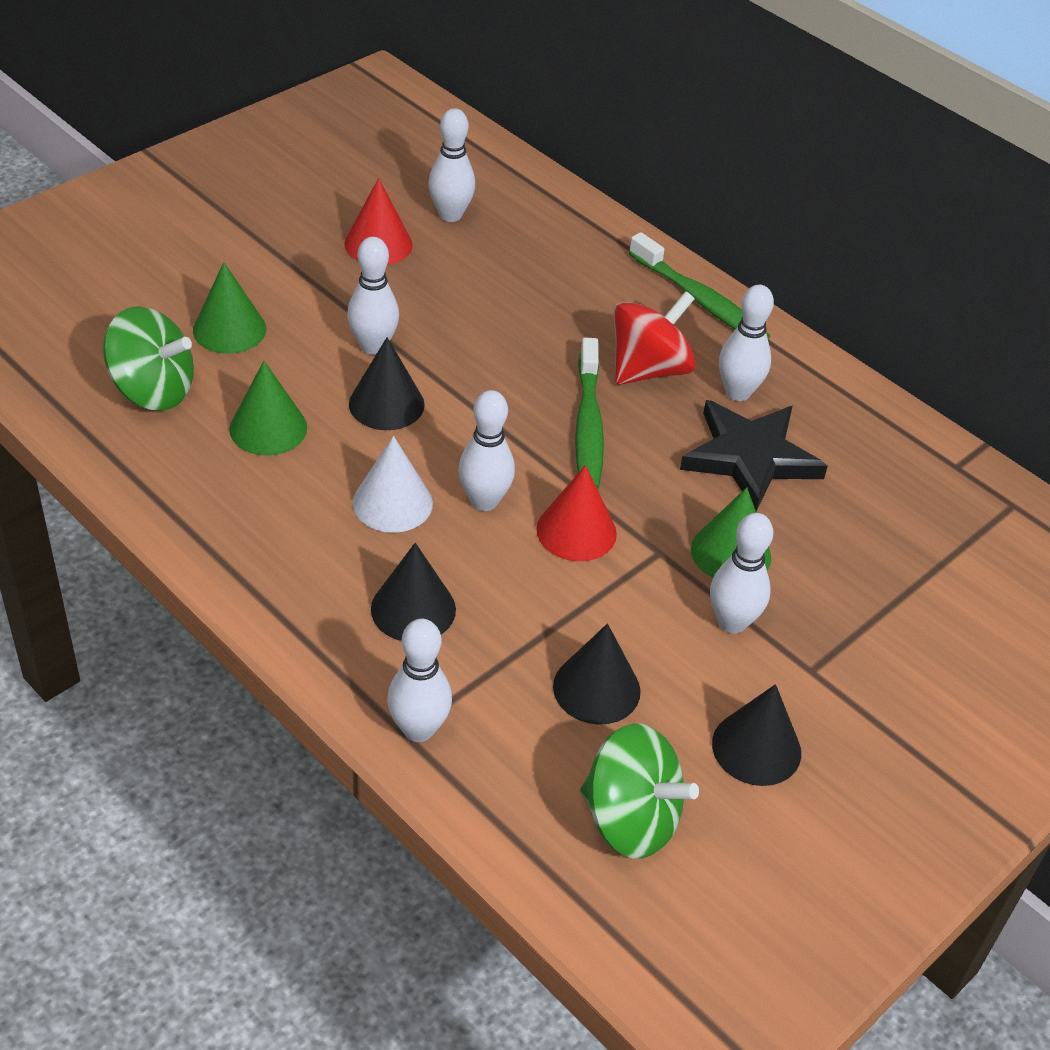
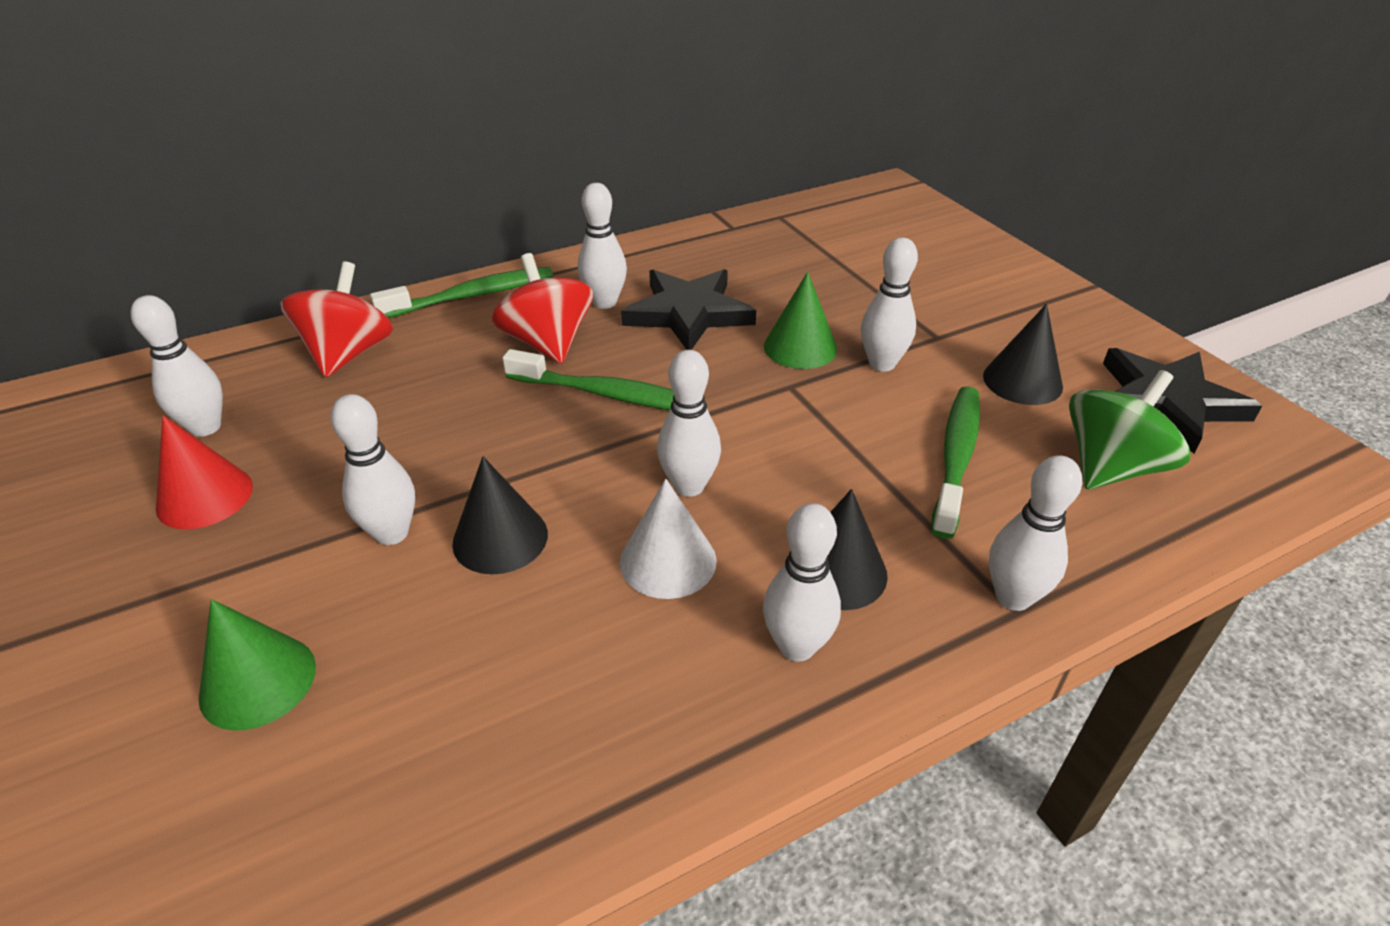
camera: 70 degrees left, 5 degrees down
(153, 390) = (332, 803): green spinning top -> none
(268, 428) = (486, 664): green cone -> none
(326, 590) = (796, 646): none -> white bowling pin
(574, 254) = (348, 354): none -> red spinning top
(576, 531) = (750, 430): red cone -> none
(596, 688) = (956, 457): black cone -> green toothbrush
(776, 887) = (1166, 402): none -> black star

